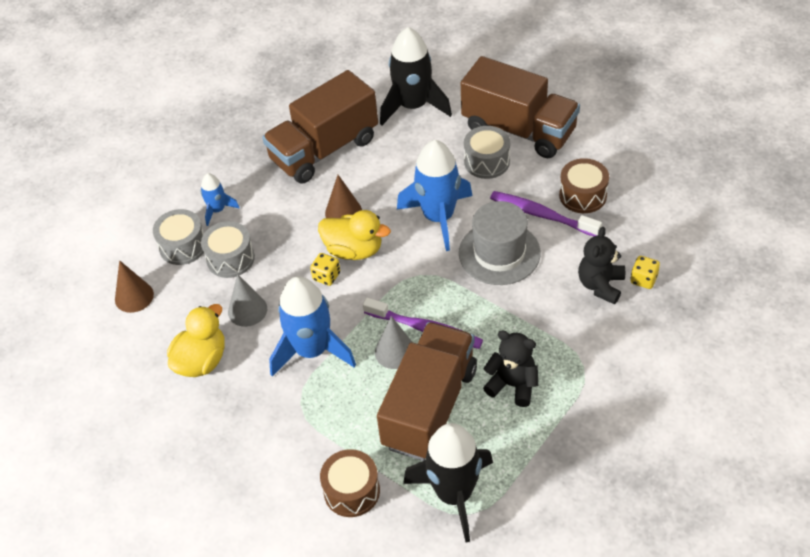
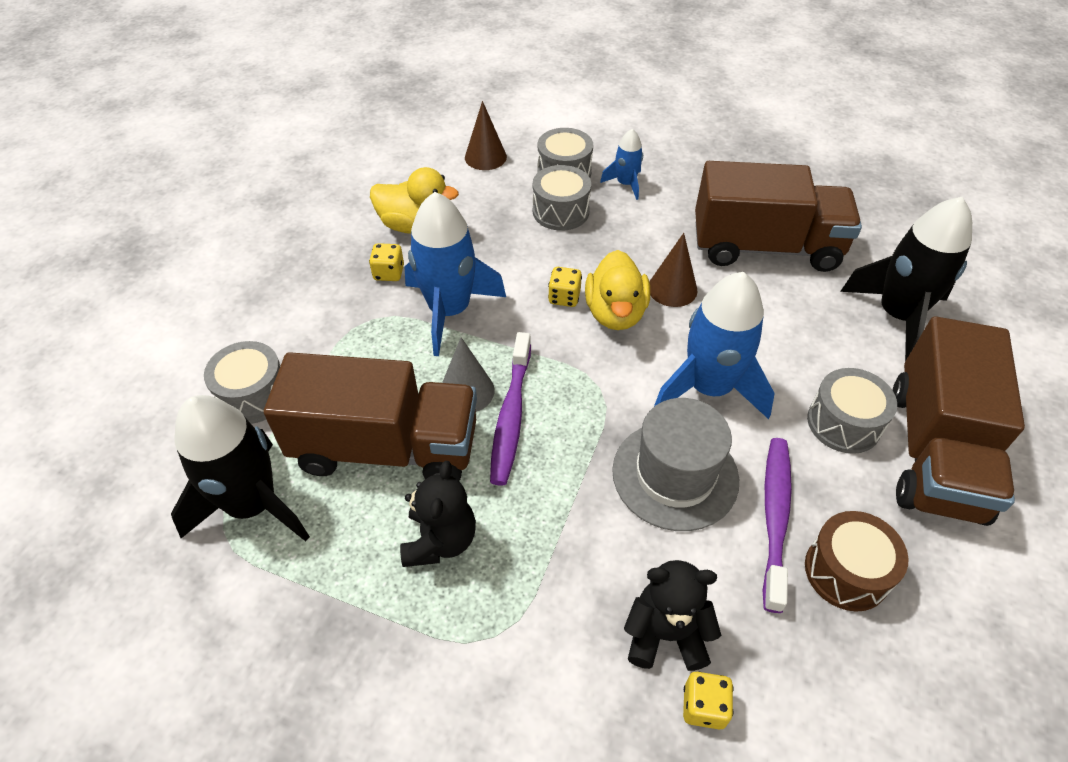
camera: 70 degrees right, 0 degrees up
(247, 310) = (492, 243): grey cone -> none
(252, 386) = (389, 273): none -> yellow dice
(324, 149) = (765, 247): brown truck -> brown truck turned 150 degrees clockwise
(351, 491) = (254, 395): brown drum -> grey drum

